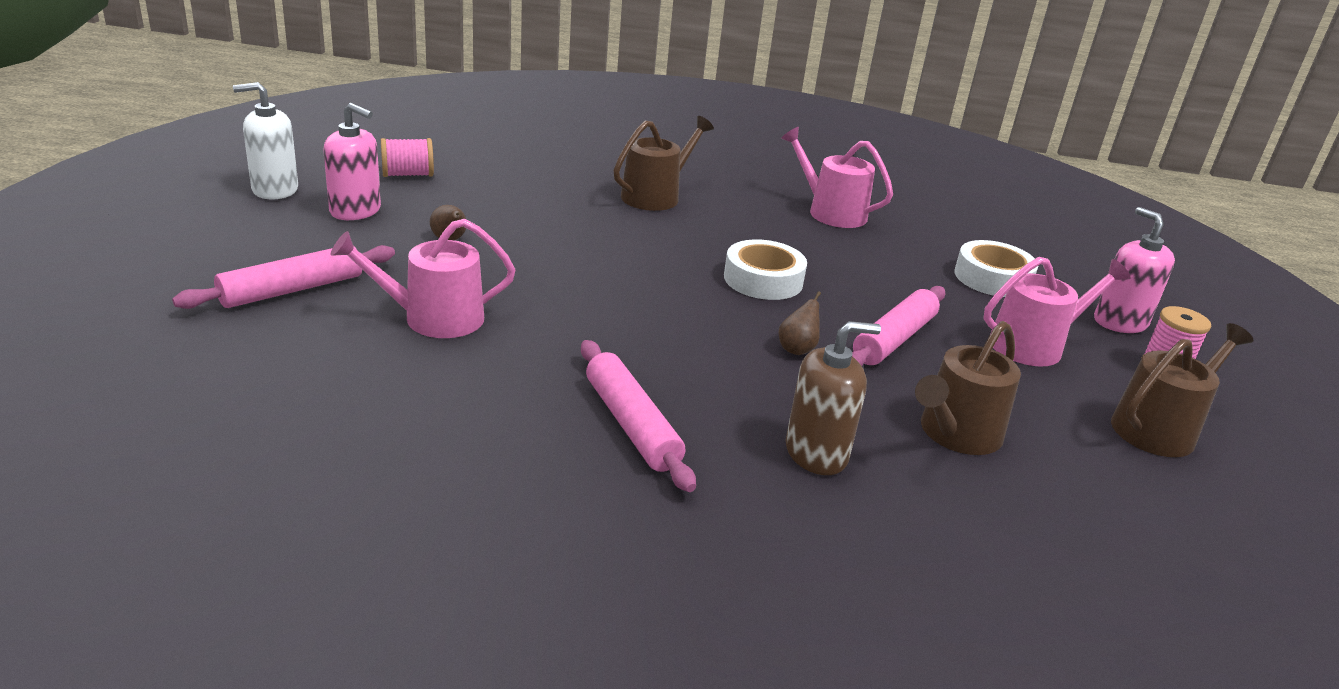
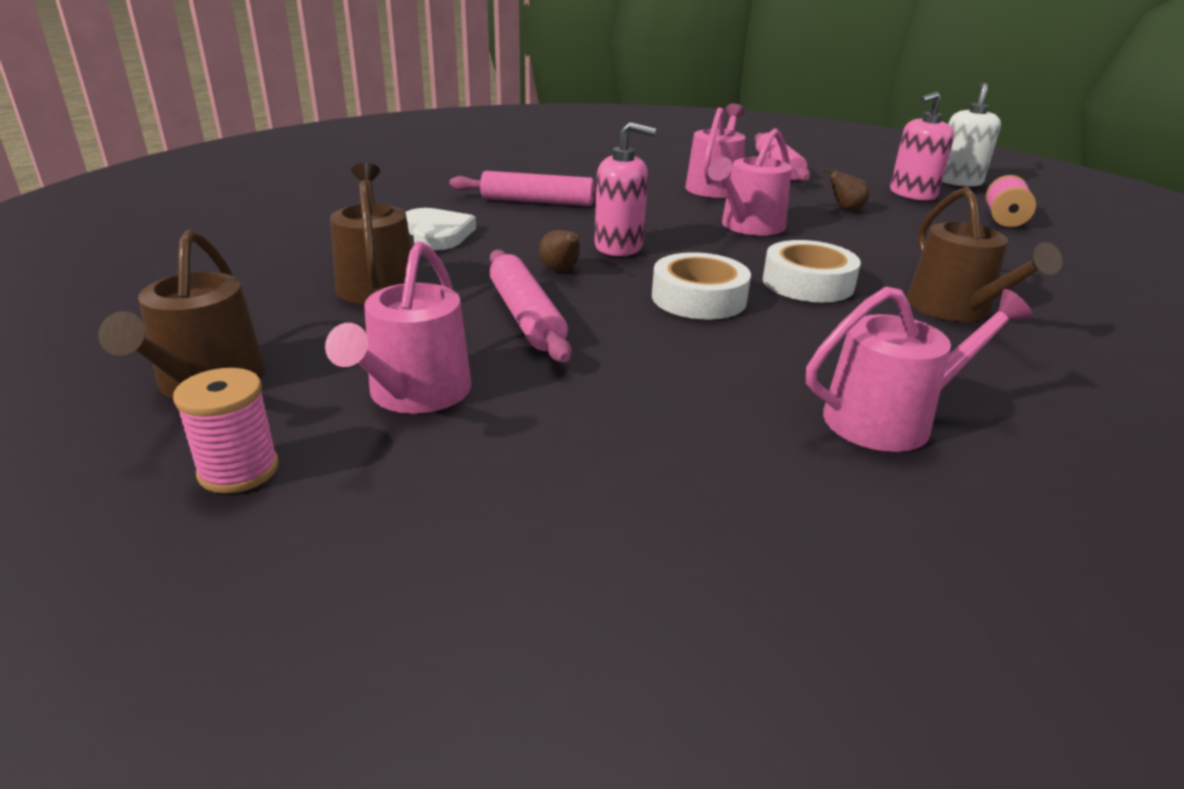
camera: 125 degrees right, 0 degrees up
(566, 281) = (748, 226): none -> pink watering can
(816, 453) = (437, 234): brown soap dispenser -> white heart
(992, 278) = (585, 463): white tape -> white tape (808, 283)
(1119, 322) = (354, 517): pink soap dispenser -> pink soap dispenser (619, 247)

